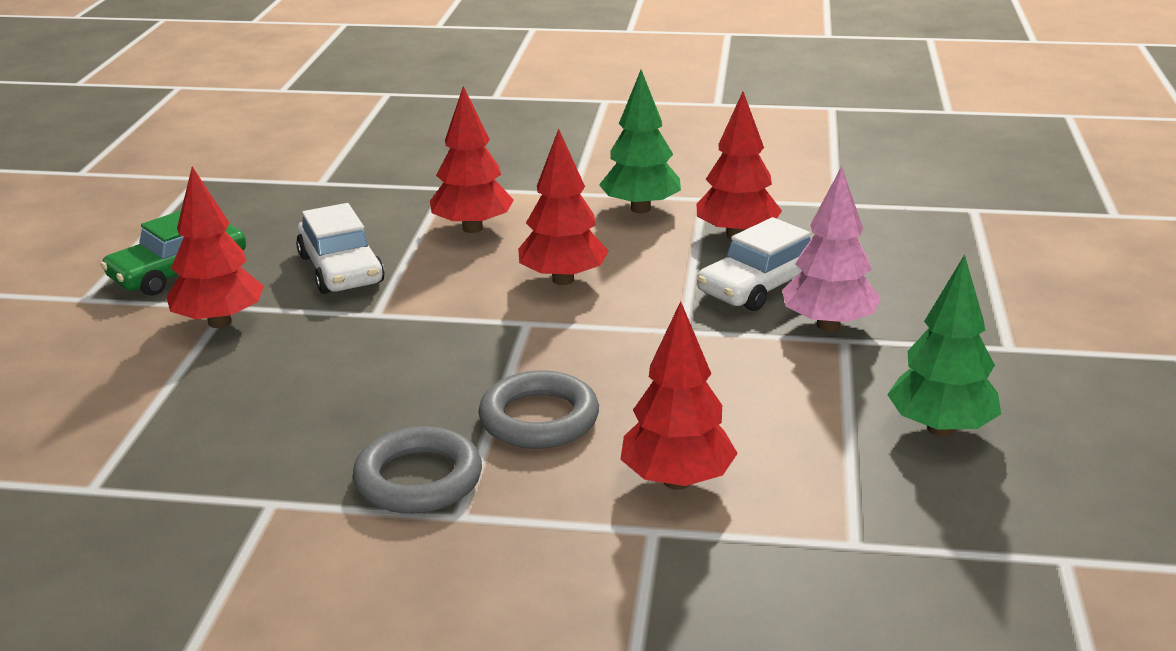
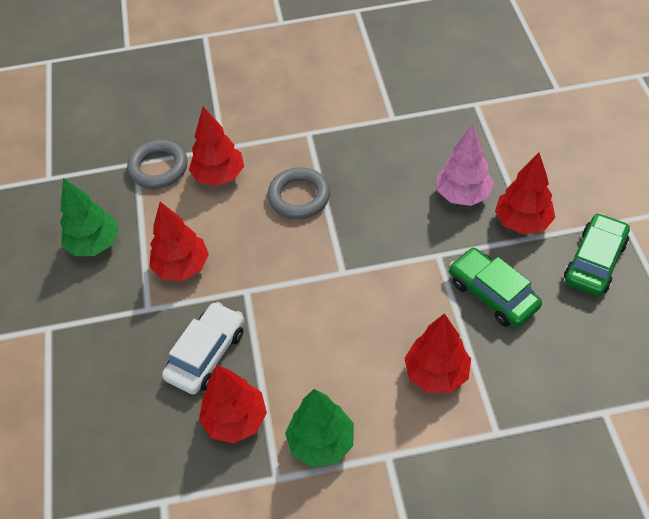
camera: 165 degrees right, 25 degrees up
(341, 269) = (492, 294): white car -> green car
(418, 479) = (336, 146): grey ring -> grey ring (158, 168)
(563, 280) = (340, 324): red tree -> red tree (182, 267)
(828, 325) = (158, 320): pink tree -> pink tree (462, 195)

